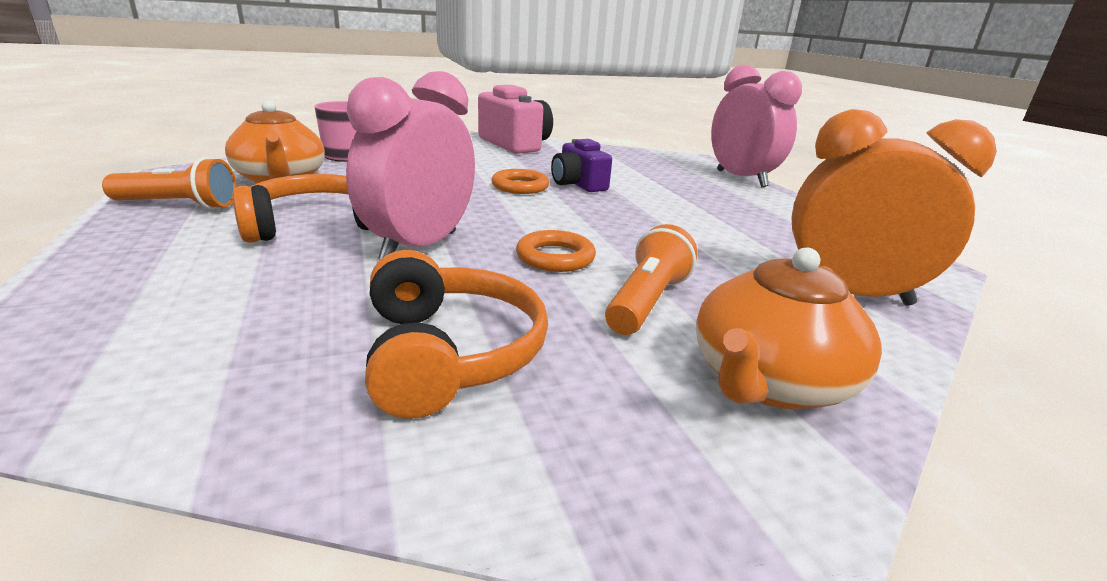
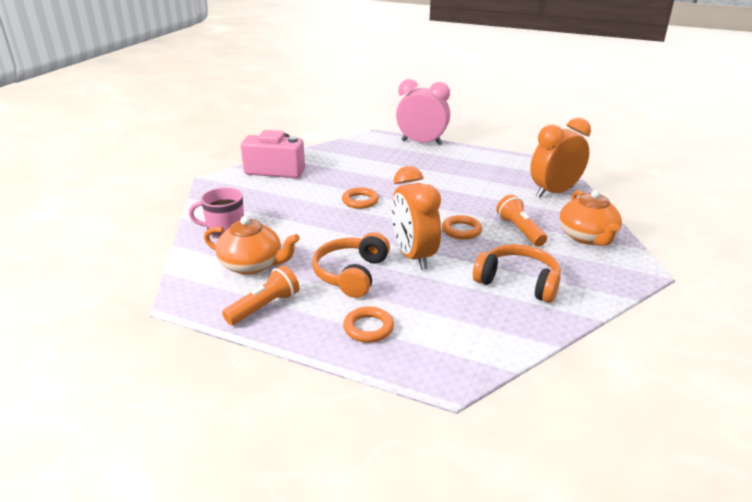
camera: 45 degrees left, 5 degrees up
(157, 271) = (368, 328): none -> orange ring
(419, 247) = (413, 256): pink clock -> orange clock
(578, 184) = (376, 185): purple camera -> none

